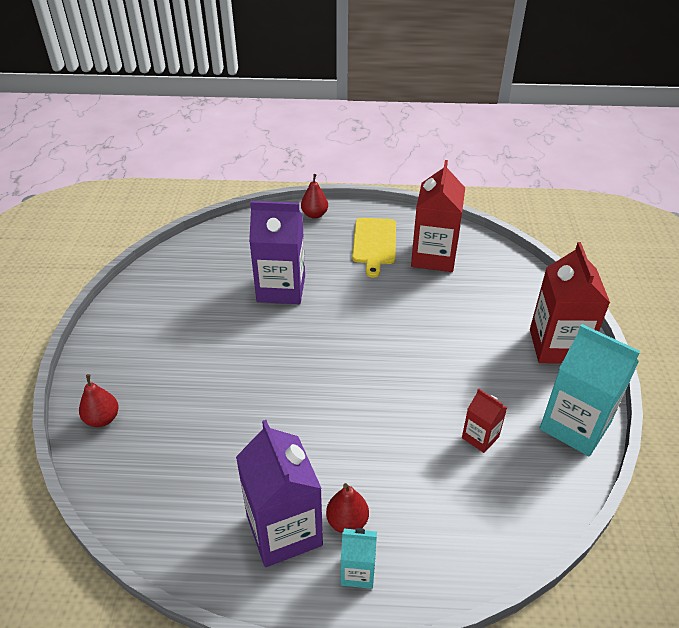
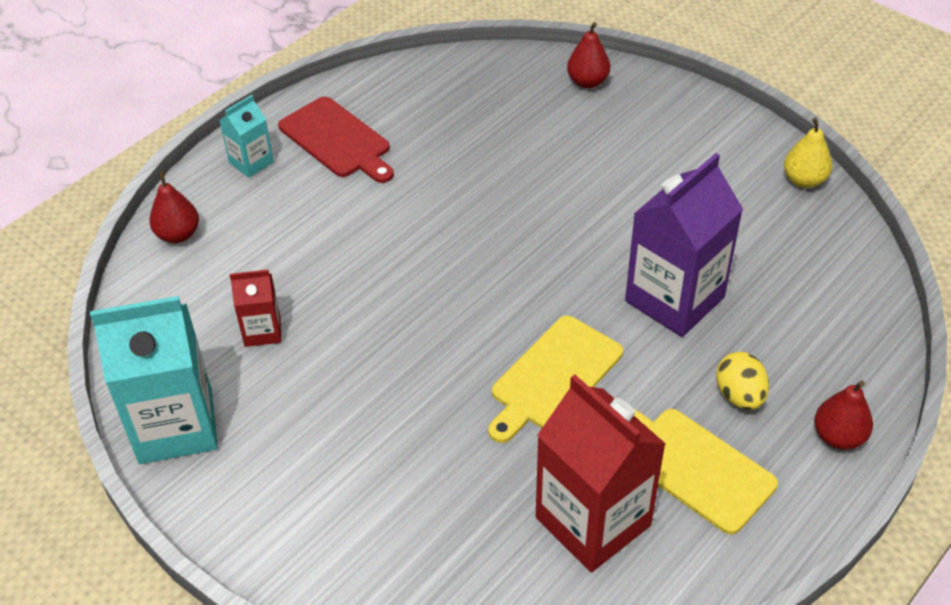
camera: 130 degrees right, 5 degrees up
(142, 282) = (804, 180): none -> yellow pear
(284, 530) = (337, 140): purple carton -> red cutting board
(321, 246) = (739, 396): none -> yellow egg
(347, 522) = (298, 180): red pear -> red pear (178, 234)
(375, 304) = (553, 377): none -> yellow cutting board
(557, 346) = (282, 519): red carton -> none

